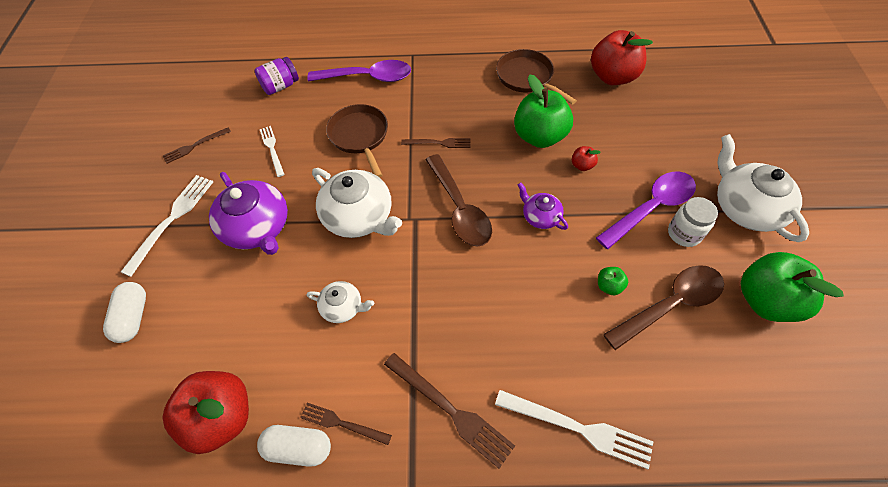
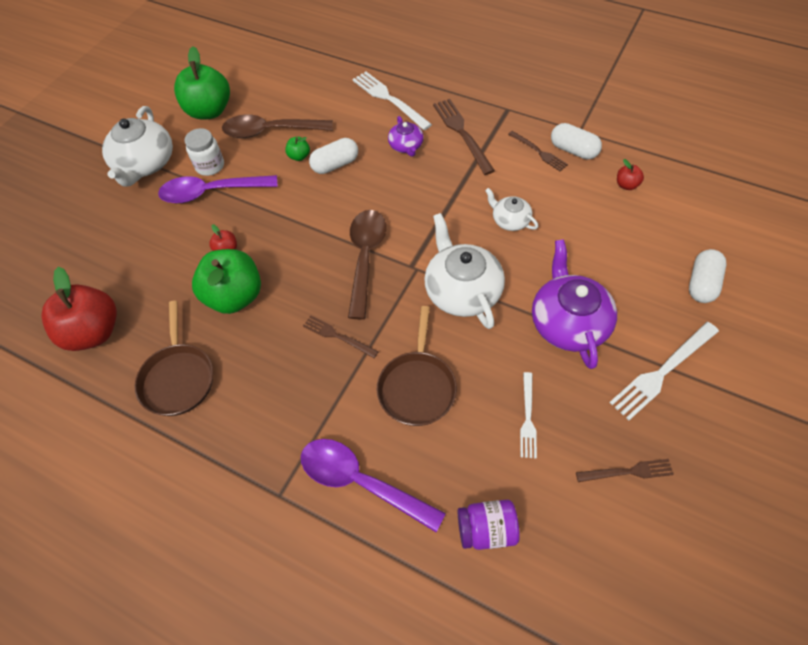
camera: 150 degrees left, 0 degrees up
(221, 417) = (626, 185): red apple -> red apple, size x0.43
(540, 216) = (303, 223): purple teapot -> purple teapot (406, 146)
(563, 293) = (335, 165): none -> white capsule

